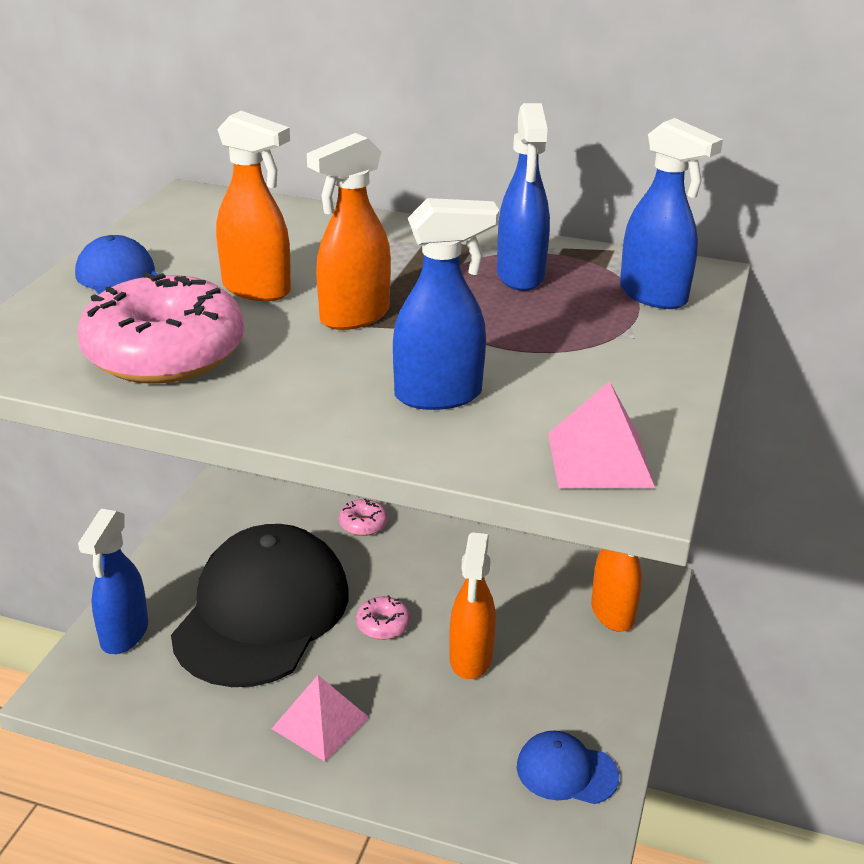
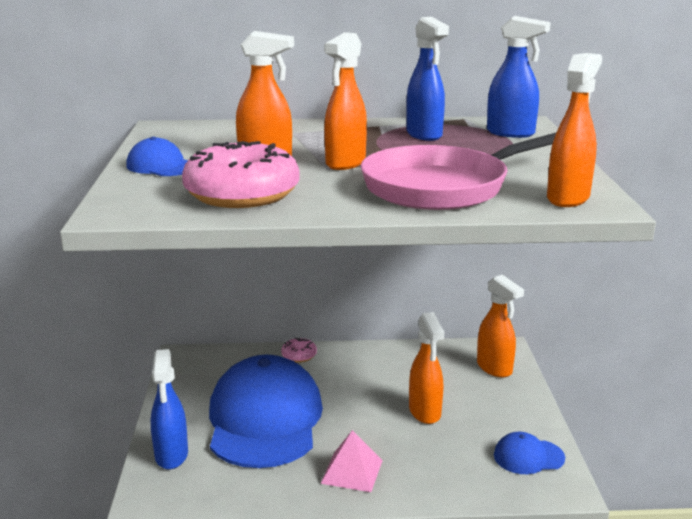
camera: 20 degrees left, 10 degrees down
(262, 612) = (265, 419): black cap -> blue cap
(383, 625) = (354, 407): pink donut -> none
(439, 395) = (443, 187): blue spray bottle -> pink pan
(599, 459) = (568, 198): pink pyramid -> orange spray bottle

